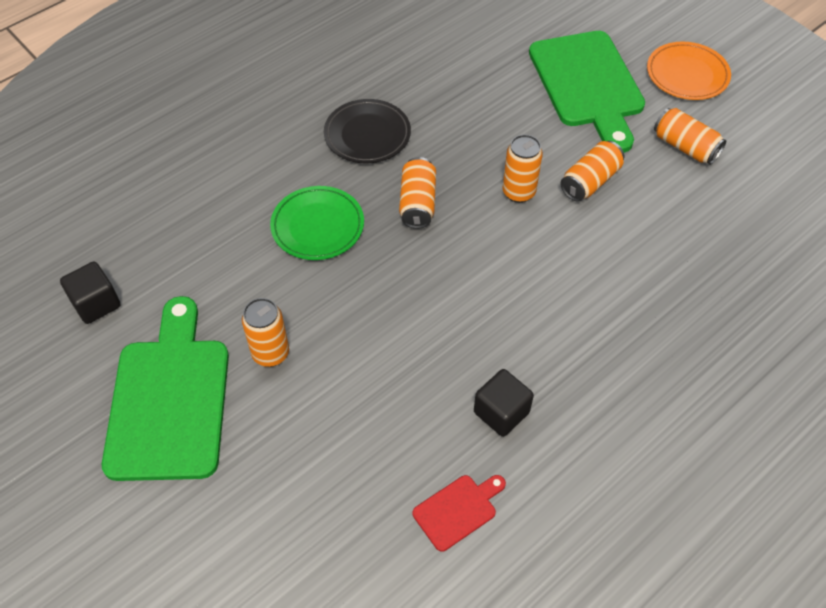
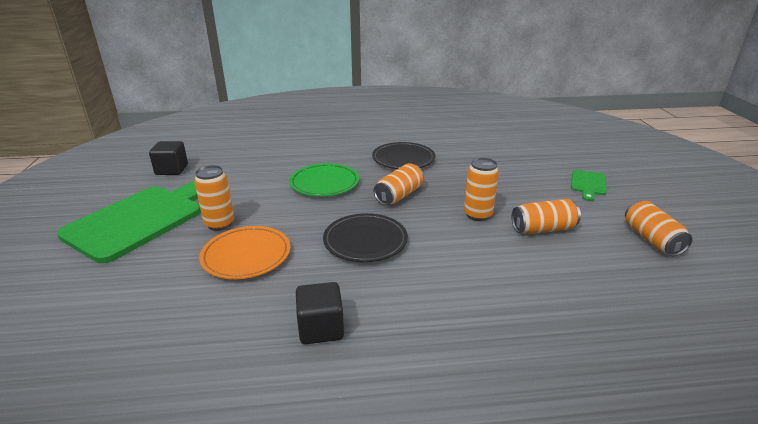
camera: 35 degrees right, 25 degrees down
(444, 290) = (365, 241): none -> black plate
(458, 510) = (207, 374): red cutting board -> none
(588, 84) = (588, 184): green cutting board -> green cutting board, size x0.45
(687, 74) = (685, 204): orange plate -> orange plate (246, 256)

